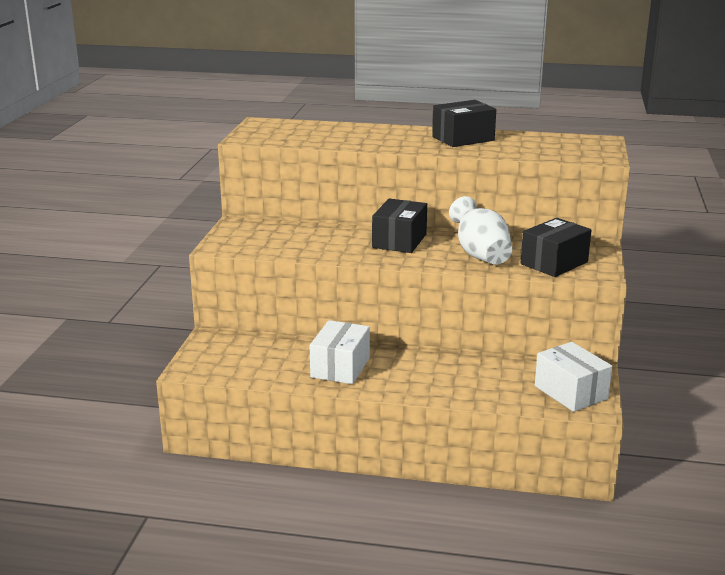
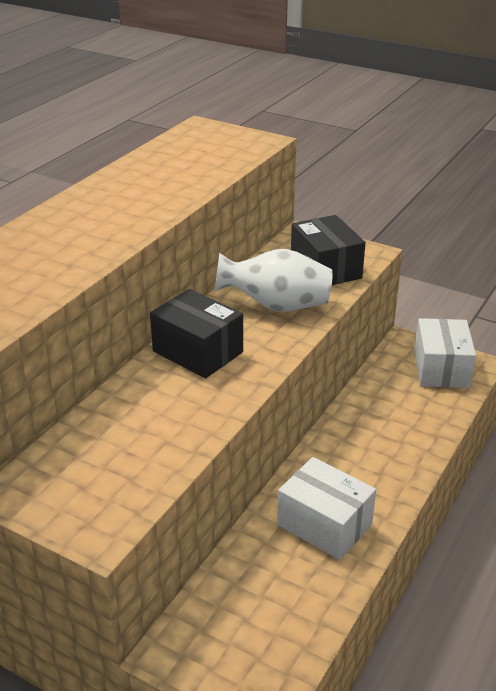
camera: 70 degrees left, 10 degrees up
(463, 138) = (121, 194): black box -> none
(571, 392) = (441, 368): white box -> white box turned 75 degrees counterclockwise

